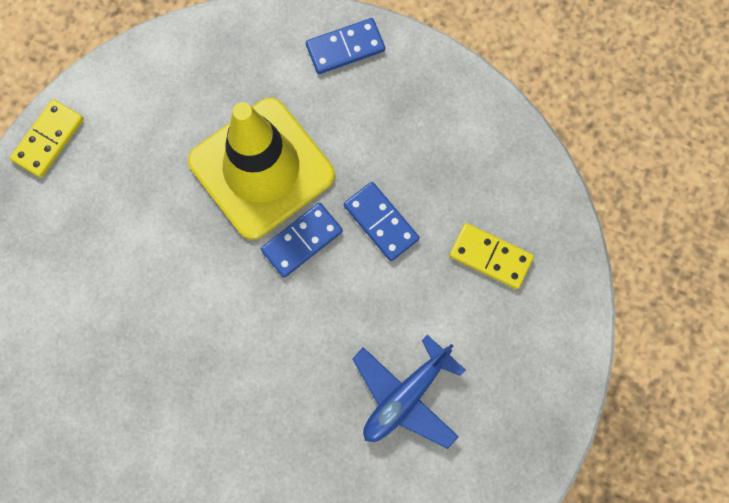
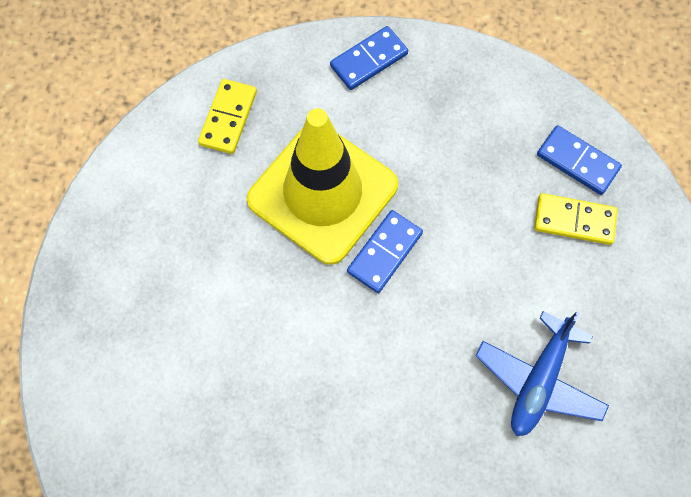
camera: 15 degrees left, 5 degrees down
(48, 140) = (98, 218): yellow domino -> yellow domino (228, 118)
(381, 222) = (457, 214): blue domino -> blue domino (577, 161)

